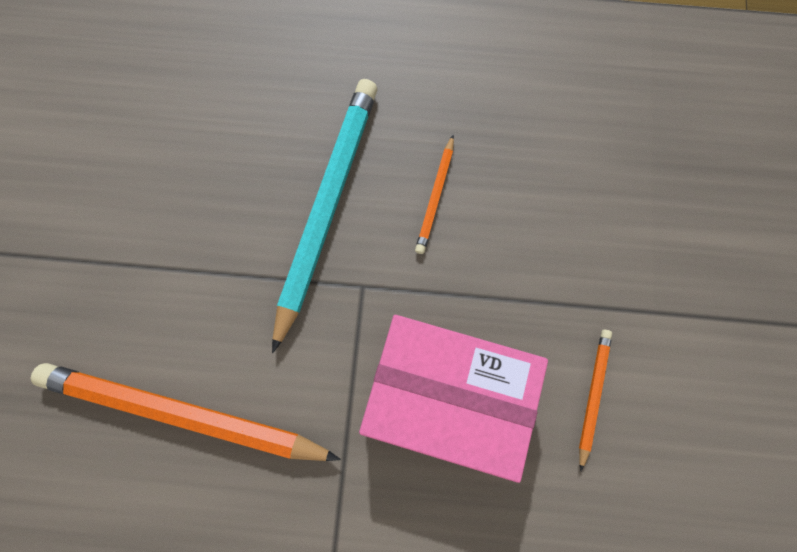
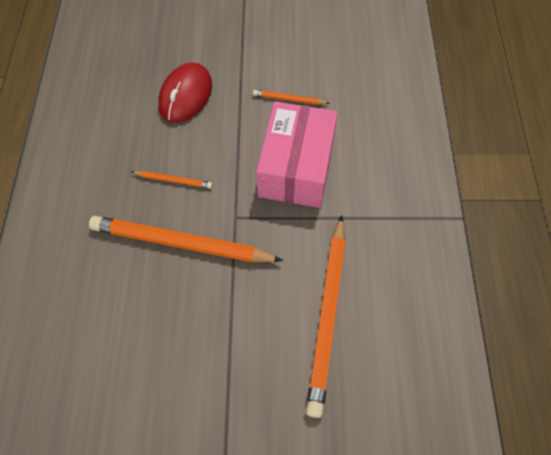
camera: 95 degrees left, 15 degrees down
(328, 207) = (181, 243): turquoise pencil -> orange pencil
(602, 217) = (186, 95): none -> red mouse

